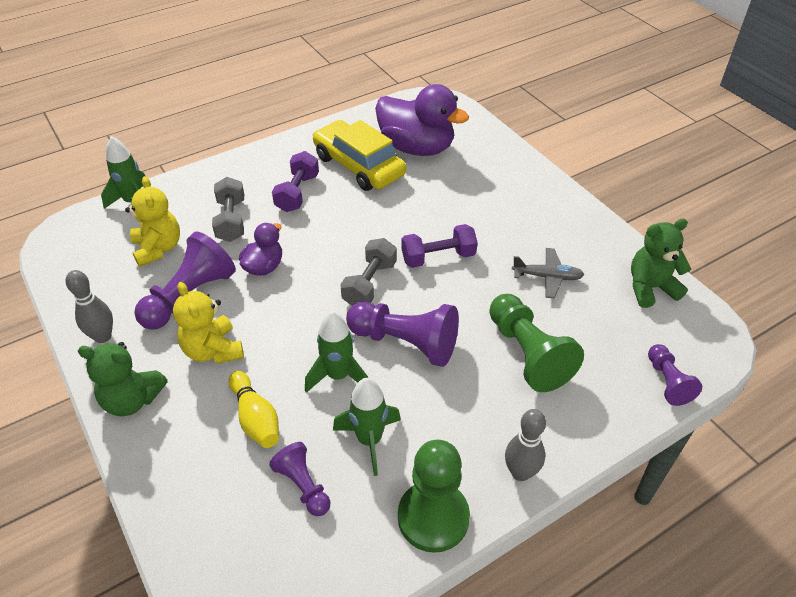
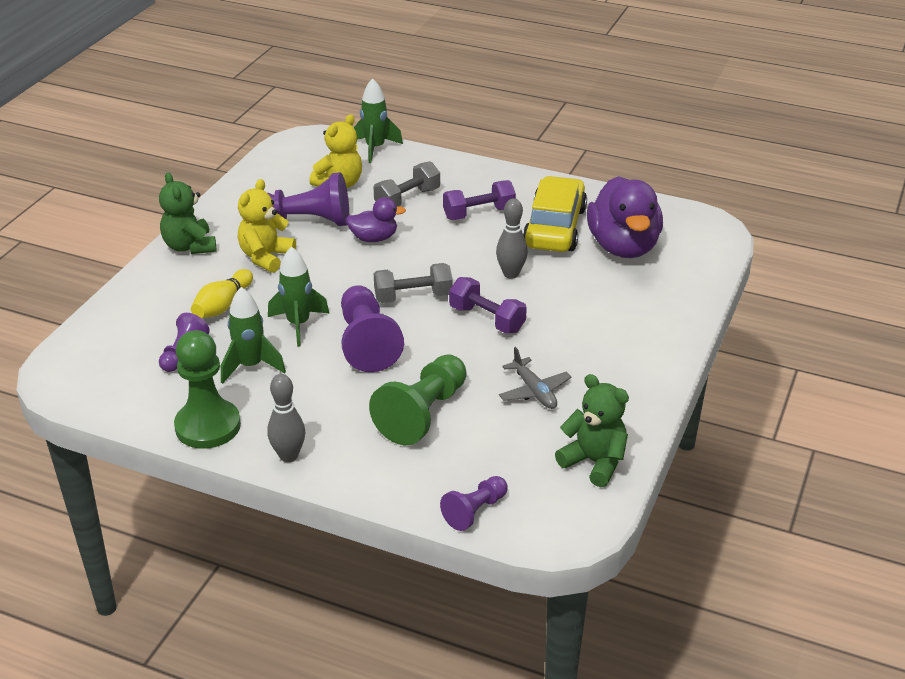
camera: 55 degrees right, 10 degrees down
(103, 336) = (232, 206): grey bowling pin -> grey bowling pin (511, 274)

